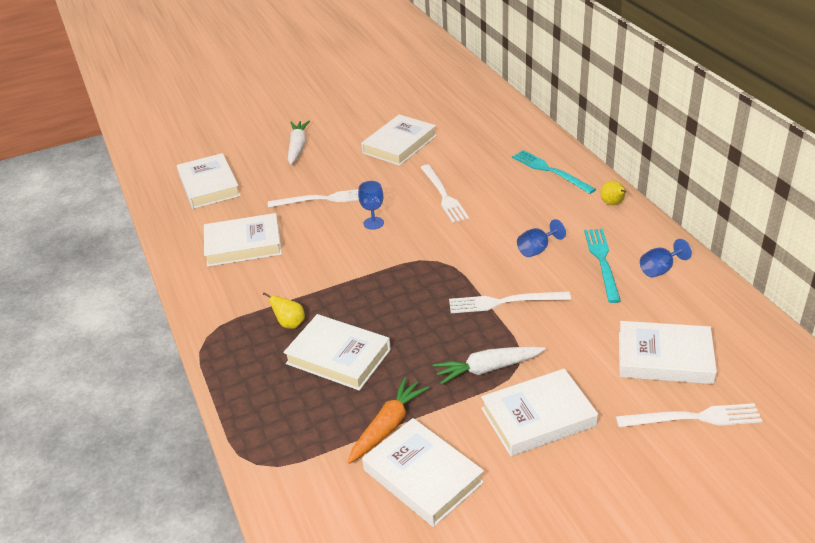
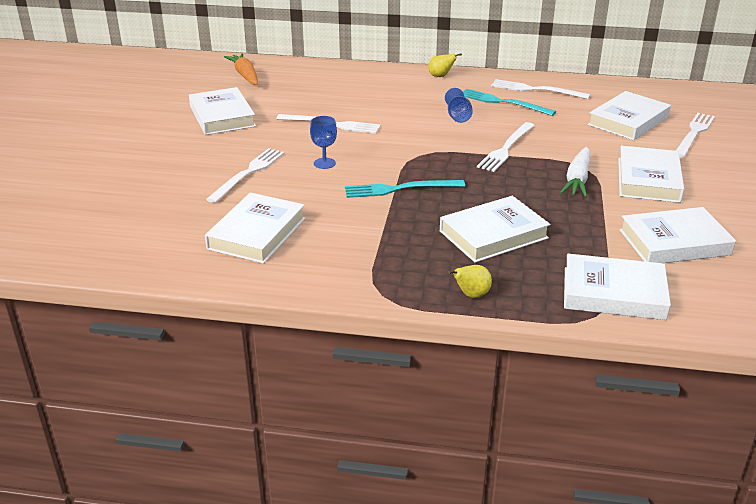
camera: 60 degrees left, 5 degrees down
(209, 185) = (114, 223): white book -> white book (613, 293)
(290, 324) = (419, 244): yellow pear -> yellow pear (471, 295)
(297, 147) = (134, 159): white carrot -> none
(387, 426) = (604, 239): orange carrot -> orange carrot (245, 75)
(550, 171) = (366, 79): turquoise fork -> turquoise fork (400, 189)
(660, 269) = (536, 90): blue goblet -> white fork

